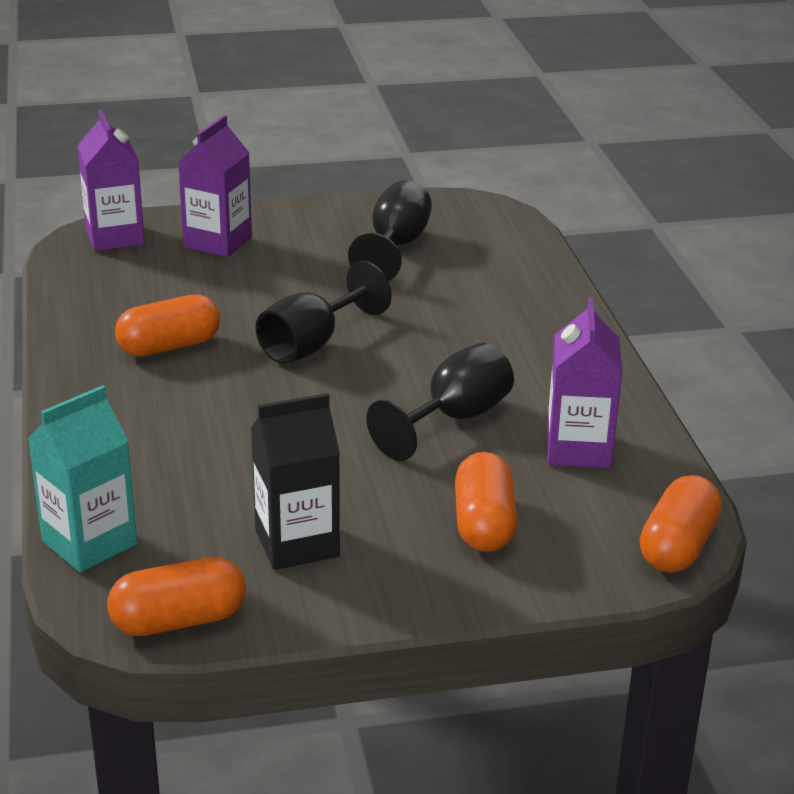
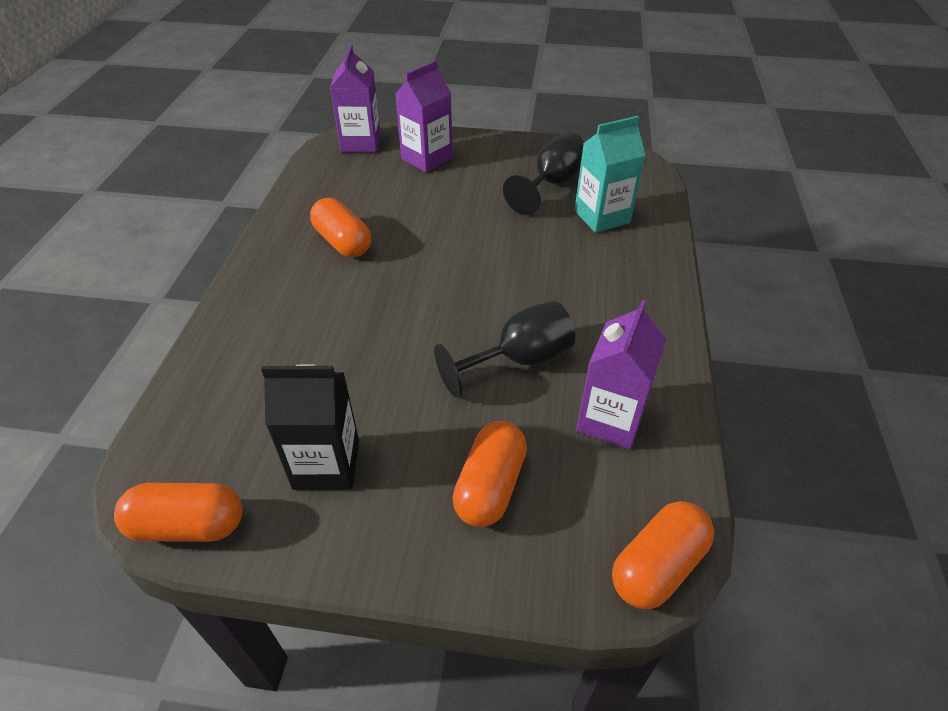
camera: 20 degrees right, 15 degrees up
(89, 543) = (175, 419): turquoise carton -> turquoise carton (602, 217)
(169, 346) = (343, 242): orange capsule -> orange capsule turned 60 degrees clockwise
(311, 344) = (444, 261): black goblet -> none

